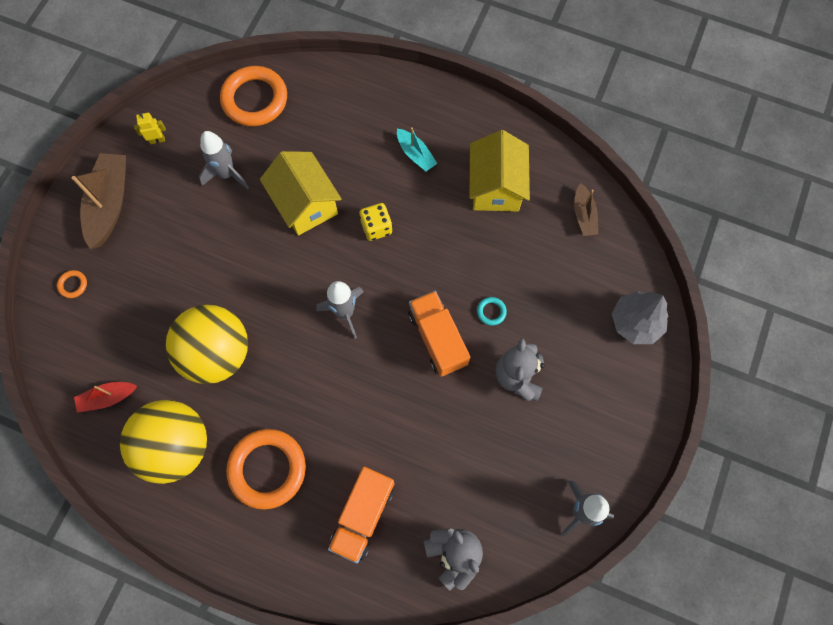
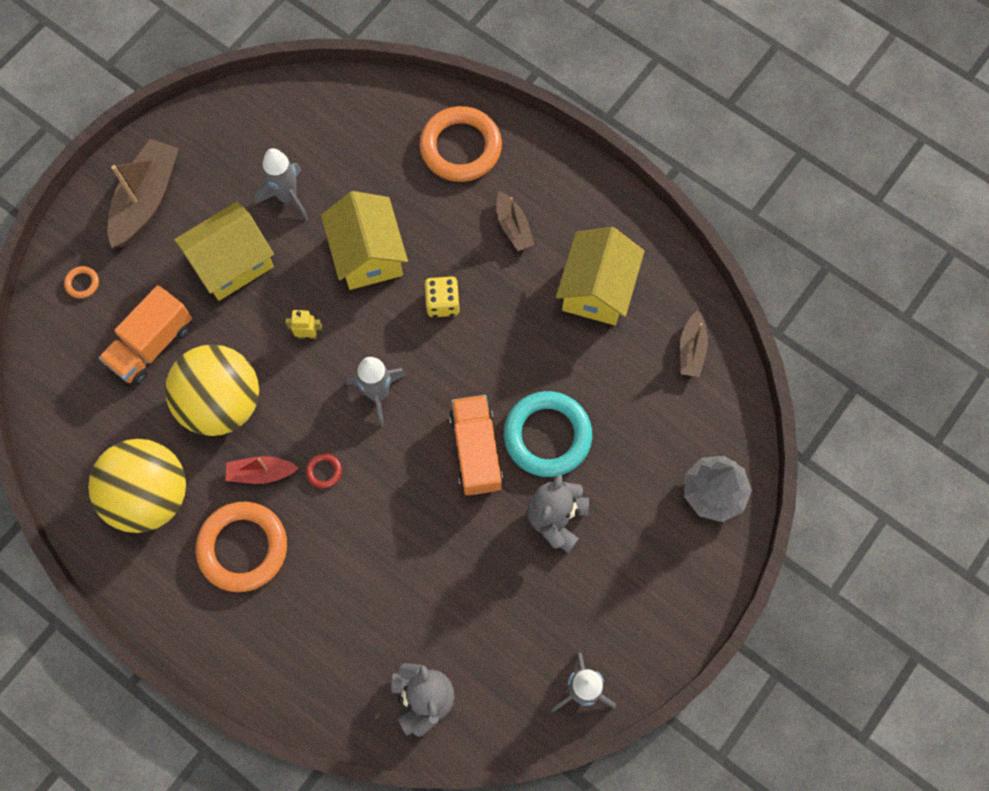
camera: 15 degrees right, 0 degrees up
(108, 398) = (89, 422): red boat -> red boat (261, 473)
(157, 140) = (219, 137): yellow robot -> yellow robot (307, 335)
(195, 238) = (232, 263): none -> yellow house
(255, 99) = (344, 115): orange ring -> orange ring (461, 147)
(318, 387) = (324, 471): none -> red ring
(363, 515) = (335, 628): orange truck -> orange truck (152, 345)
(415, 154) = (513, 227): turquoise boat -> brown boat
(491, 312) = (547, 436): turquoise ring -> turquoise ring, size x2.47

